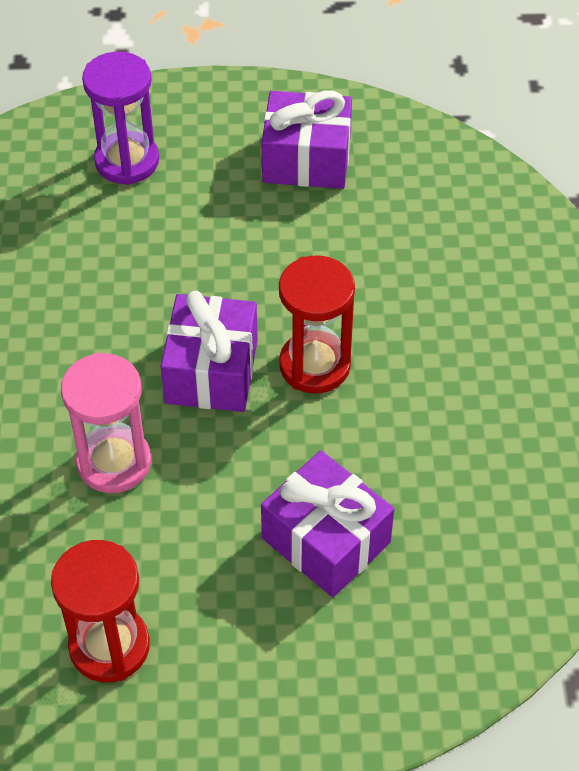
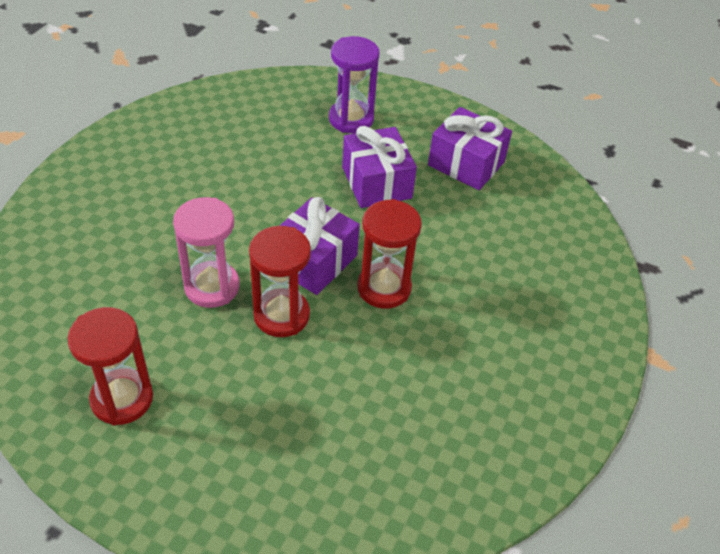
camera: 25 degrees right, 5 degrees down
(221, 456) = (281, 315): none -> red hourglass
(326, 540) = (311, 403): purple gift -> purple gift (376, 183)

